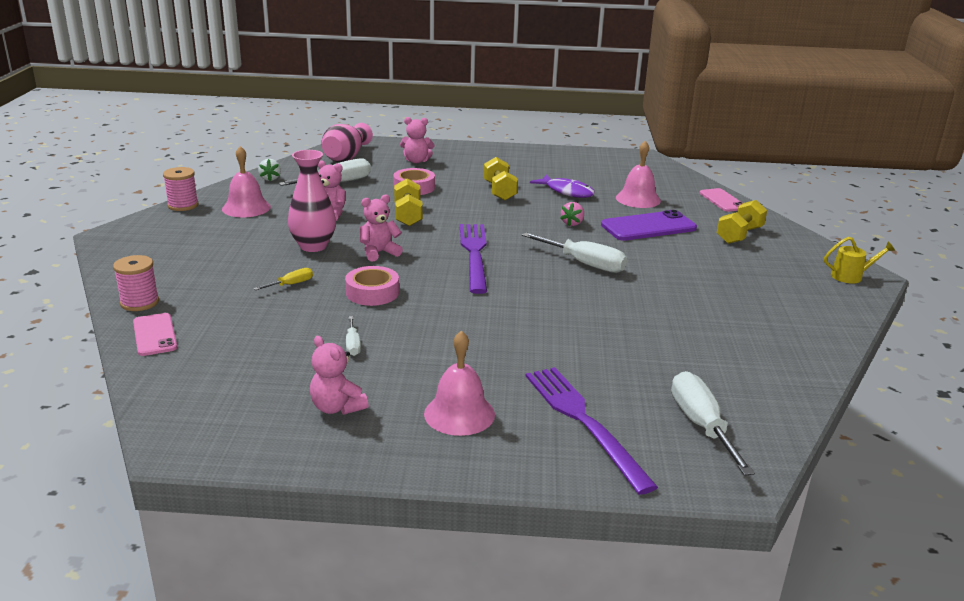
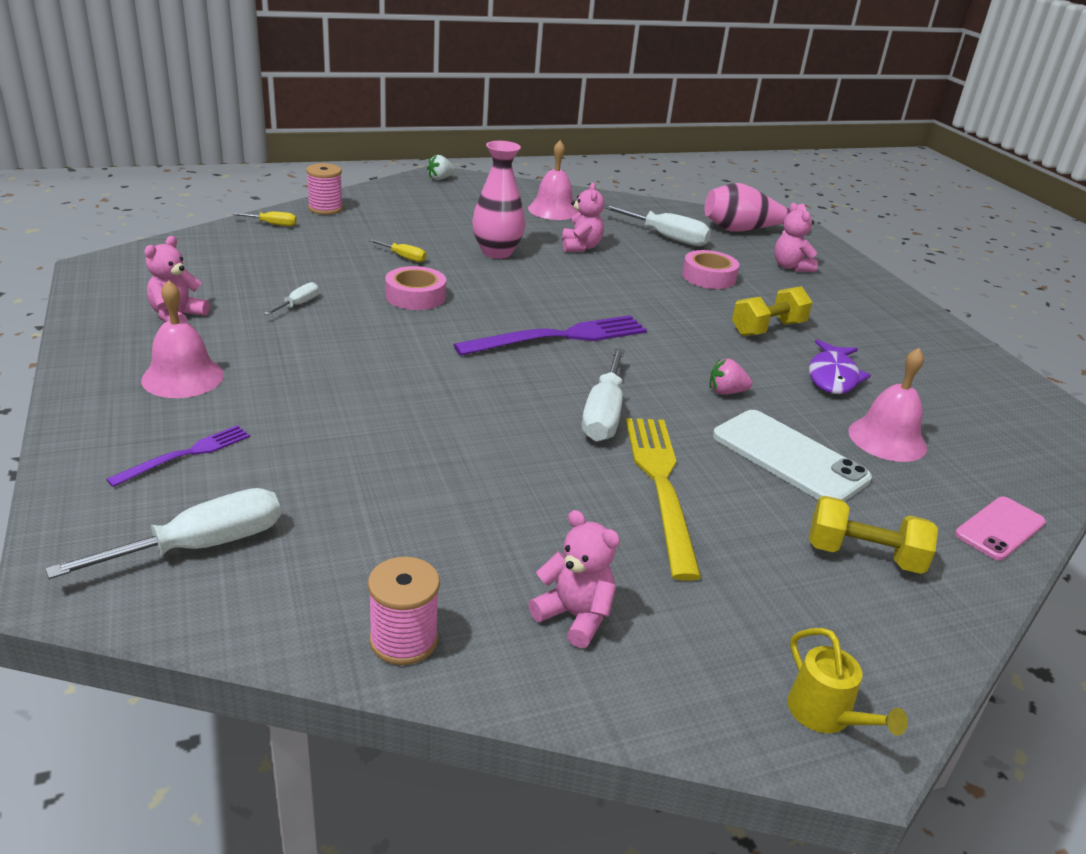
camera: 65 degrees right, 5 degrees up
(155, 335) = (273, 224): pink phone -> yellow screwdriver
(183, 205) = (529, 186): pink spool -> pink spool (403, 640)
(270, 179) = (635, 207): white strawberry -> white strawberry (440, 179)
(353, 345) = (298, 304): white screwdriver -> white screwdriver turned 150 degrees clockwise
(379, 253) = (512, 285): pink teddy bear -> pink teddy bear (574, 616)
(408, 215) = (624, 285): yellow dumbbell -> none
(584, 422) = (186, 454): purple fork -> purple fork, size x0.55
(648, 227) = (789, 457): purple phone -> white phone
(667, 266) = (661, 485): none -> yellow fork

